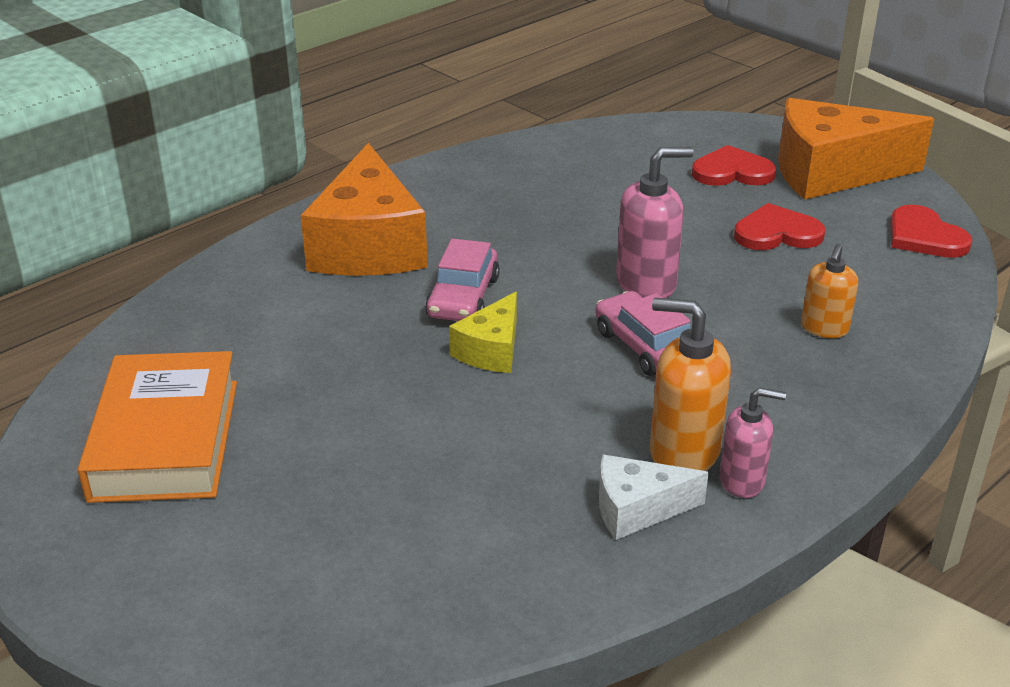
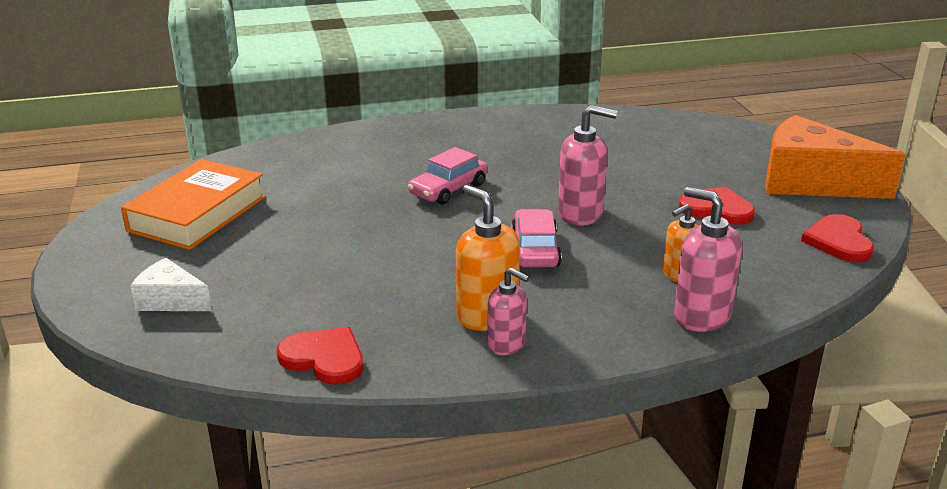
camera: 30 degrees right, 5 degrees down
(368, 245) = (423, 146): orange cheese -> none
(491, 350) = (431, 223): yellow cheese -> none
(637, 509) = (418, 336): white cheese -> white cheese (171, 300)
(732, 172) = (729, 163): red heart -> red heart (324, 358)
(892, 370) = (701, 316): none -> pink soap dispenser

